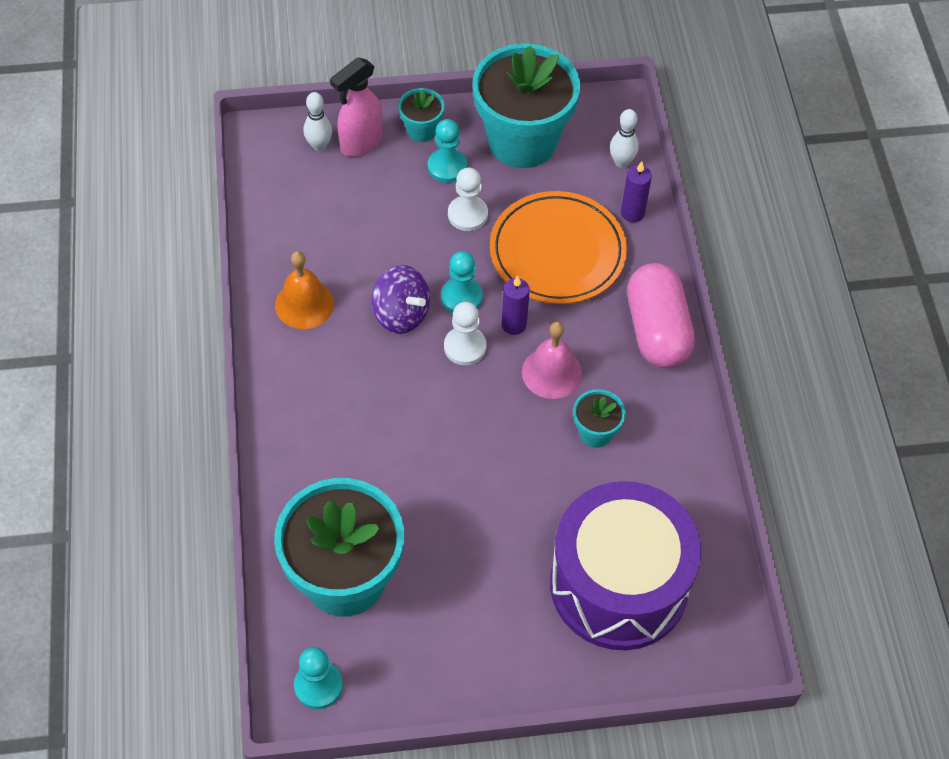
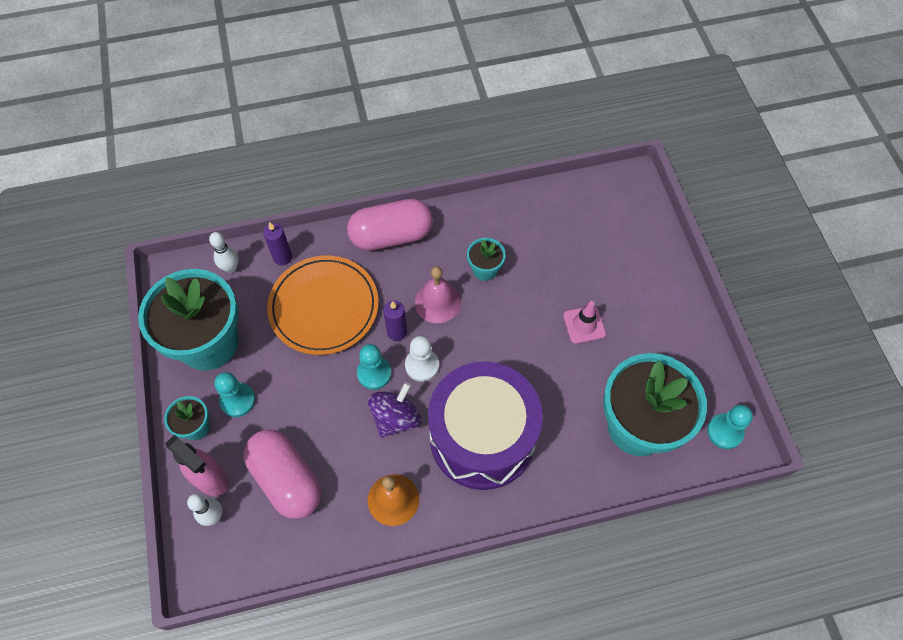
camera: 95 degrees left, 5 degrees up
(347, 208) = (286, 479): none -> pink capsule
(467, 214) = (289, 378): white pawn -> none
(499, 540) = (584, 324): none -> pink traffic cone
(619, 584) = (600, 248): purple drum -> purple drum (482, 437)

